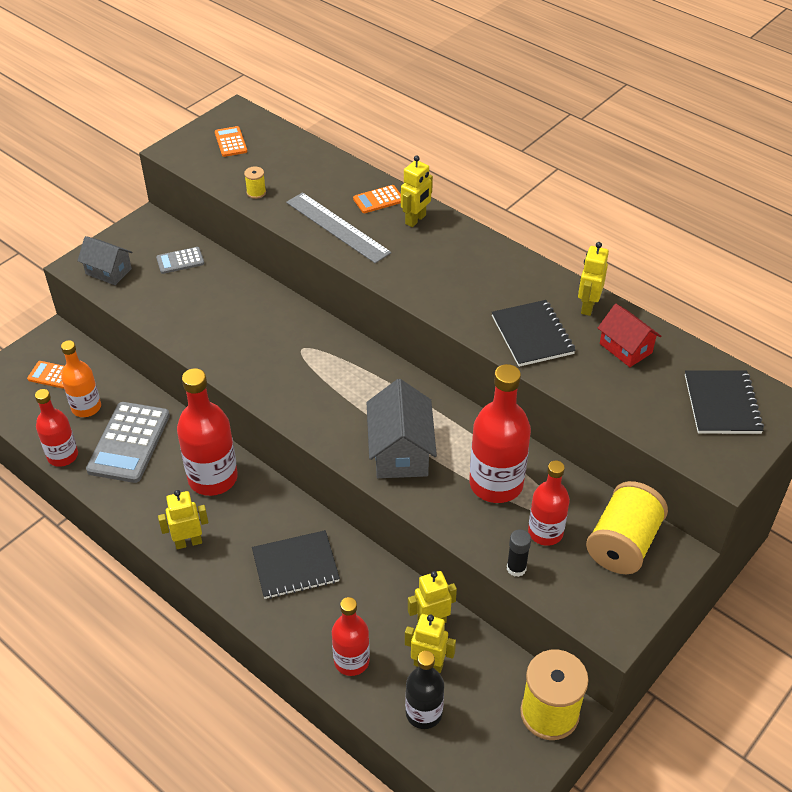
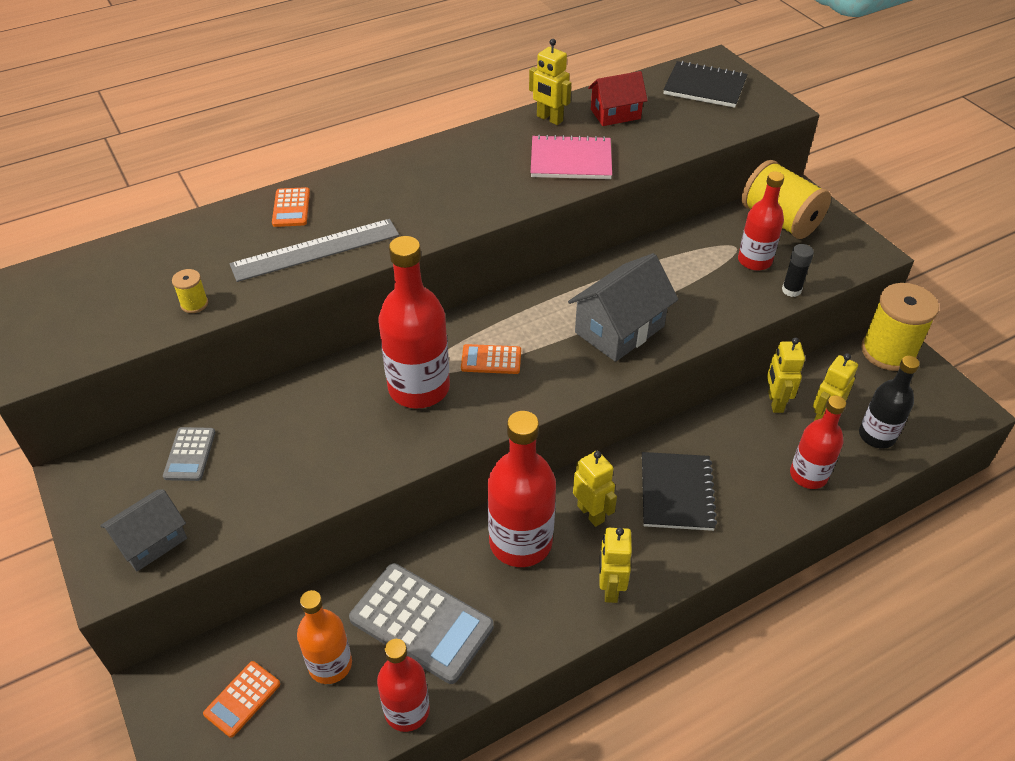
camera: 70 degrees left, 0 degrees up
(230, 142) = (66, 306): orange calculator -> orange calculator (491, 360)
(400, 451) = (619, 329): grey house -> grey house turned 60 degrees counterclockwise
(416, 220) = (347, 189): yellow robot -> yellow robot (591, 513)
(496, 484) = (686, 275): red bottle -> red bottle (419, 388)
(532, 335) = (571, 160): black notebook -> pink notebook

